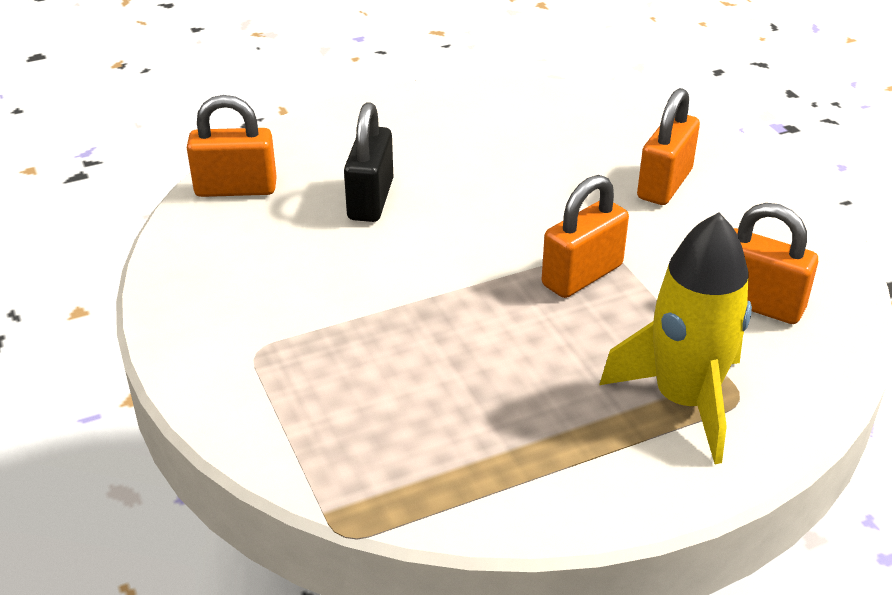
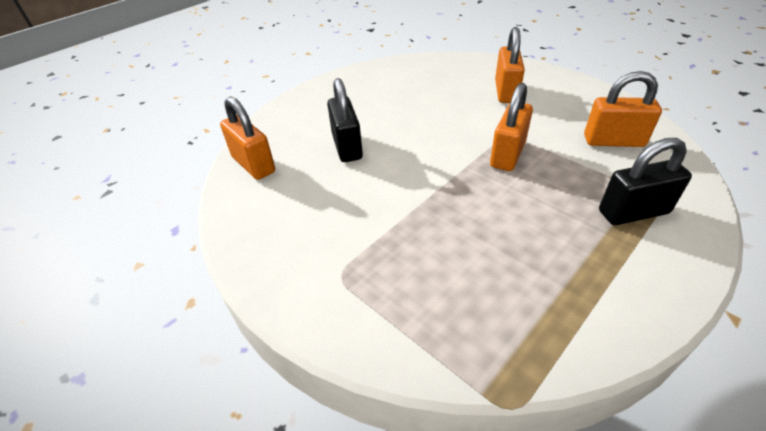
camera: 20 degrees left, 5 degrees up
(236, 189) = (253, 164): orange padlock -> orange padlock turned 75 degrees clockwise
(684, 400) = (633, 212): yellow rocket -> black padlock

